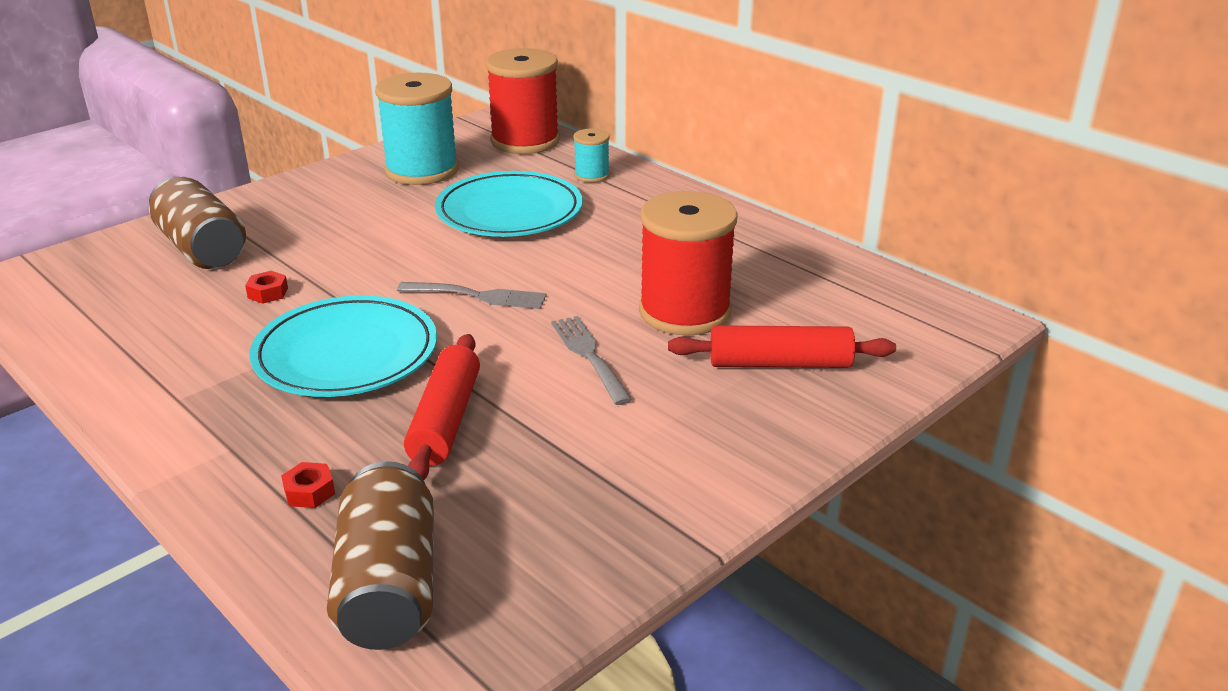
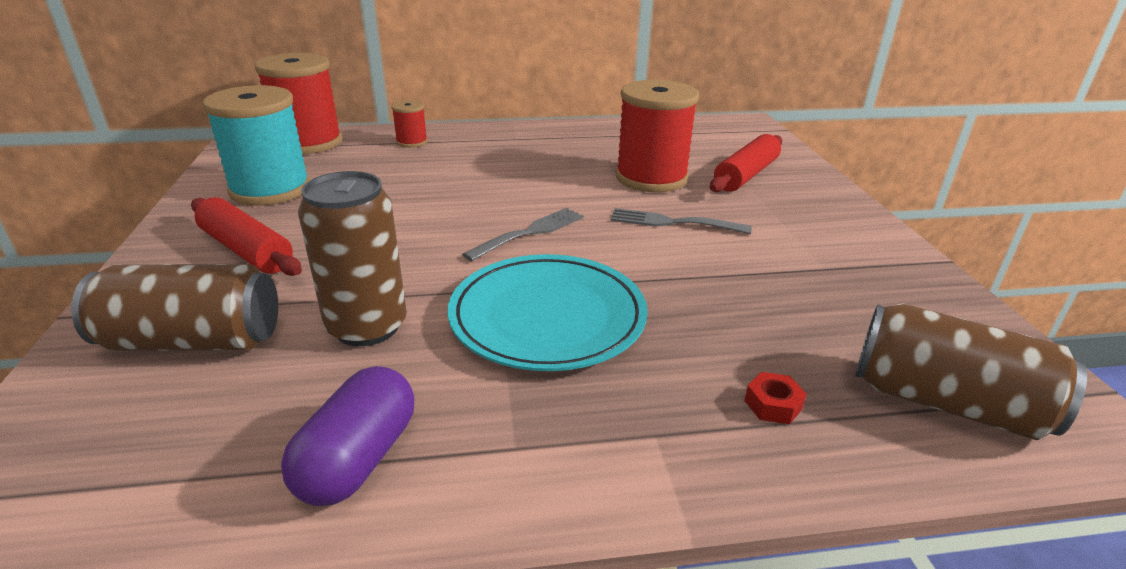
camera: 55 degrees left, 0 degrees up
(130, 352) = (358, 459): none -> purple capsule
(268, 293) = (367, 327): red nut -> brown can
(446, 420) = (710, 303): red rolling pin -> red rolling pin (247, 250)
(509, 211) = (413, 182): turquoise plate -> none
(591, 175) = (411, 142): turquoise spool -> red spool

